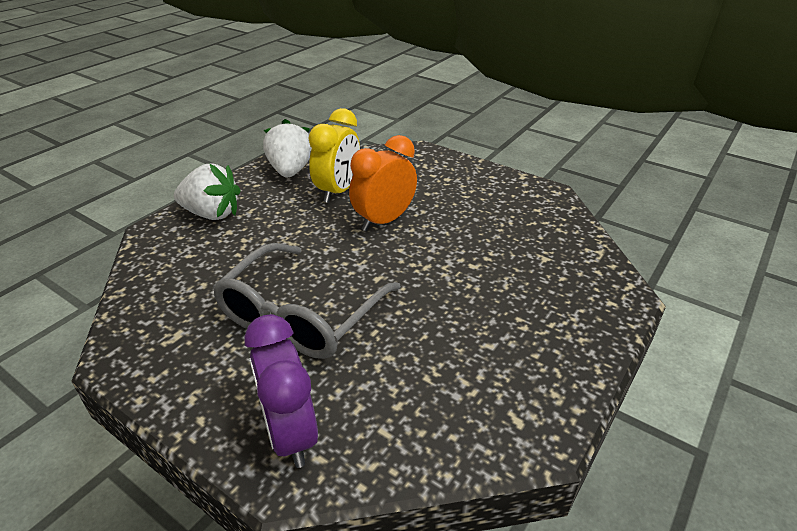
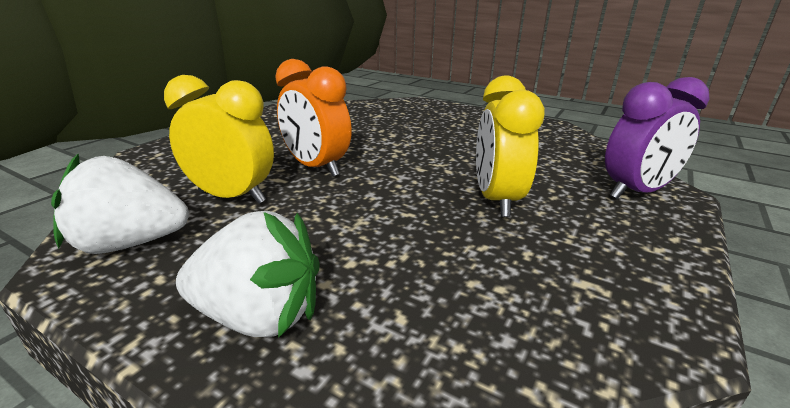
camera: 95 degrees left, 10 degrees down
(212, 214) = (259, 316): white strawberry -> white strawberry turned 90 degrees clockwise
(301, 315) = (496, 200): grey glasses -> yellow clock

